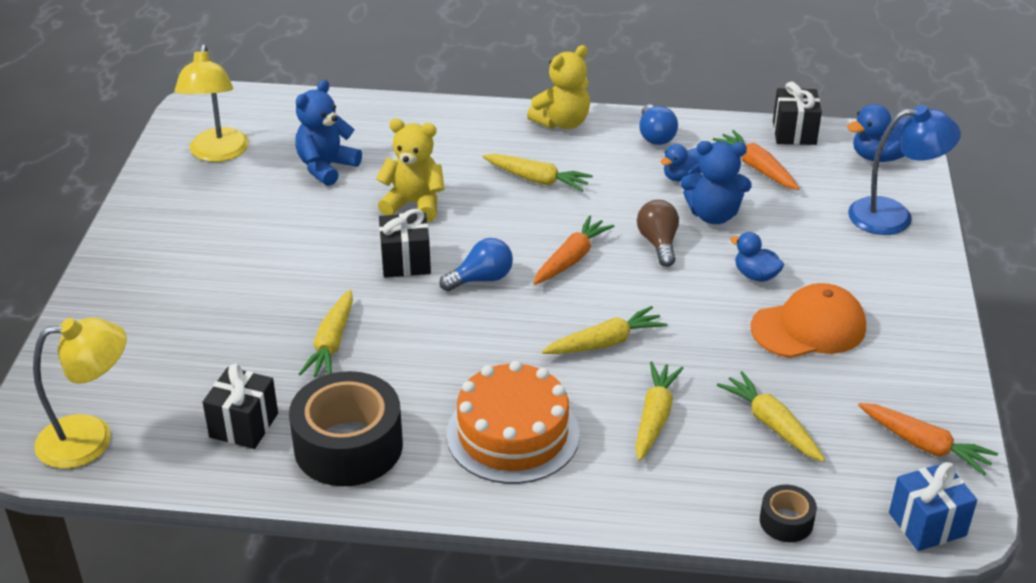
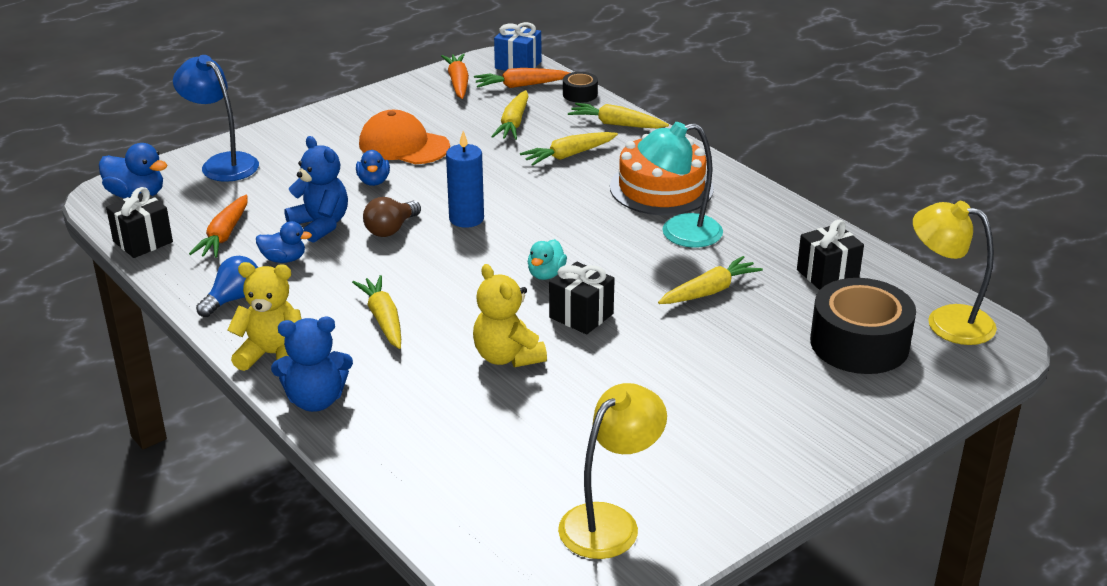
camera: 135 degrees left, 5 degrees down
(326, 167) = (529, 438): blue teddy bear -> blue teddy bear (315, 400)
(348, 446) = (769, 231): black tape -> black tape (859, 343)
(428, 388) = (679, 233): none -> turquoise lamp
(481, 279) = (546, 274): blue light bulb -> turquoise duck
(571, 259) = (464, 252): orange carrot -> orange carrot (520, 86)
(605, 342) = (531, 199): yellow carrot -> yellow carrot (616, 124)
(622, 288) = (466, 219): none -> blue candle

